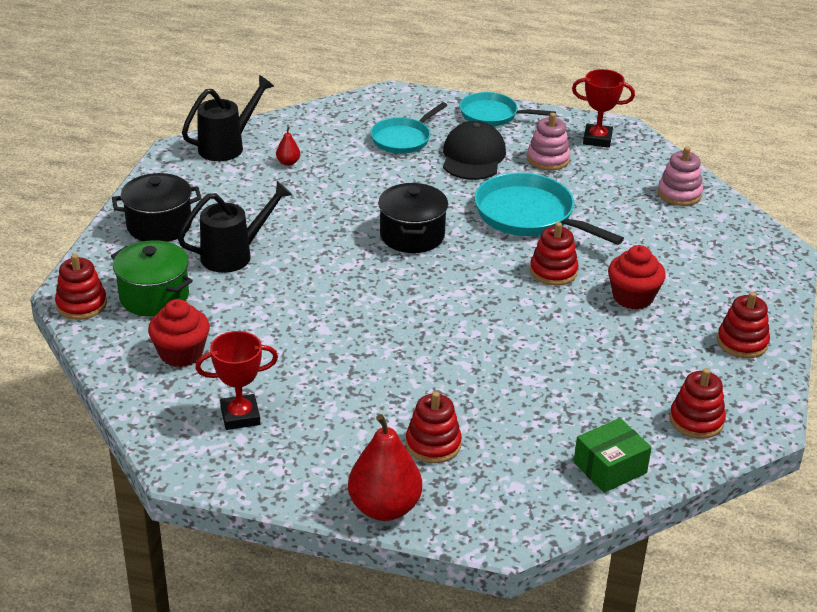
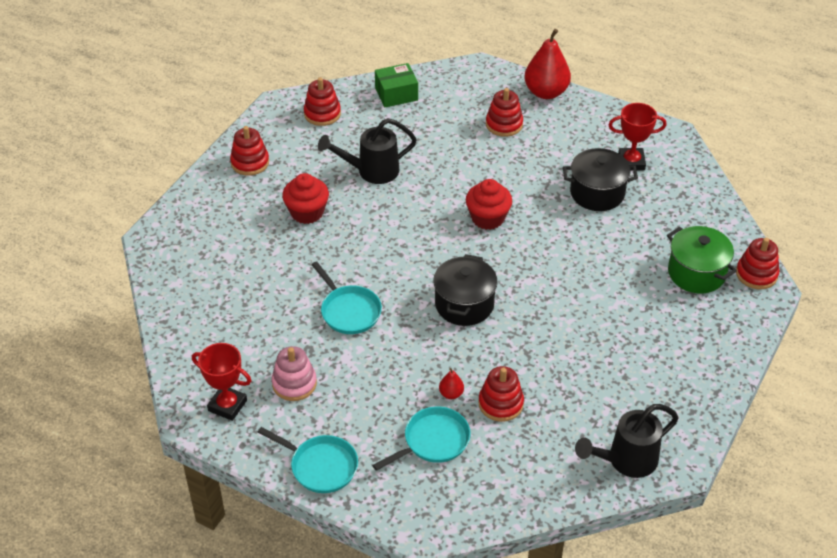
camera: 165 degrees left, 10 degrees up
(159, 225) = (695, 353): black pot -> black pot (597, 193)
(181, 353) = (673, 217): red cupcake -> red cupcake (488, 218)
(234, 255) = (627, 307): black watering can -> black watering can (371, 171)
(288, 162) = (563, 423): red pear -> red pear (451, 394)
(473, 156) = (369, 400): black cap -> none
(529, 215) = (349, 311): turquoise pan -> turquoise pan, size x0.65
(553, 271) = (357, 246): red stacking toy -> red stacking toy (500, 403)
(679, 194) = (195, 315): pink stacking toy -> none

